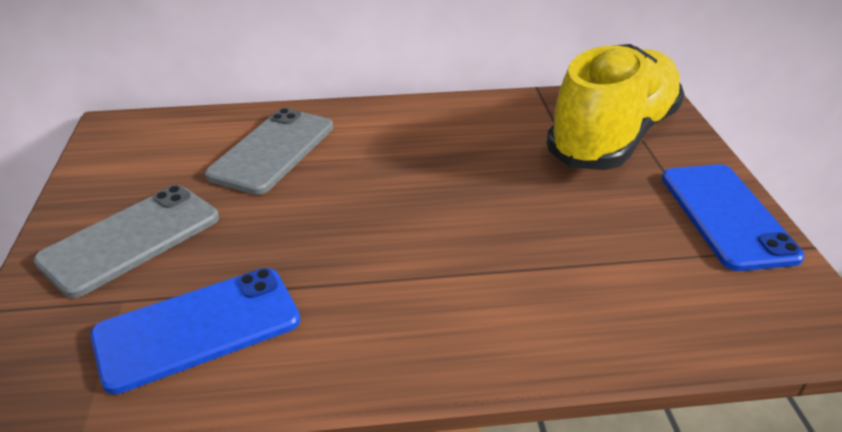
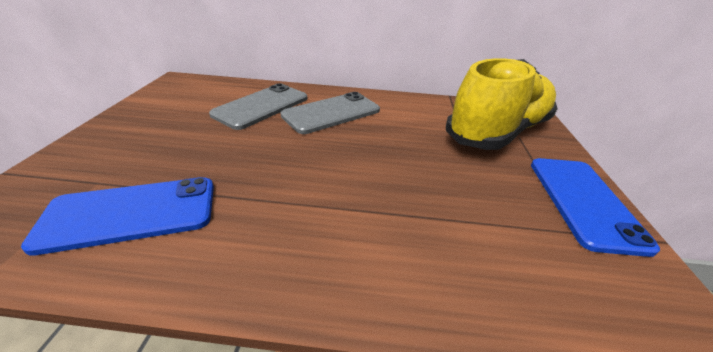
camera: 10 degrees right, 0 degrees up
(131, 239) = (136, 143): grey phone -> grey phone (331, 113)

